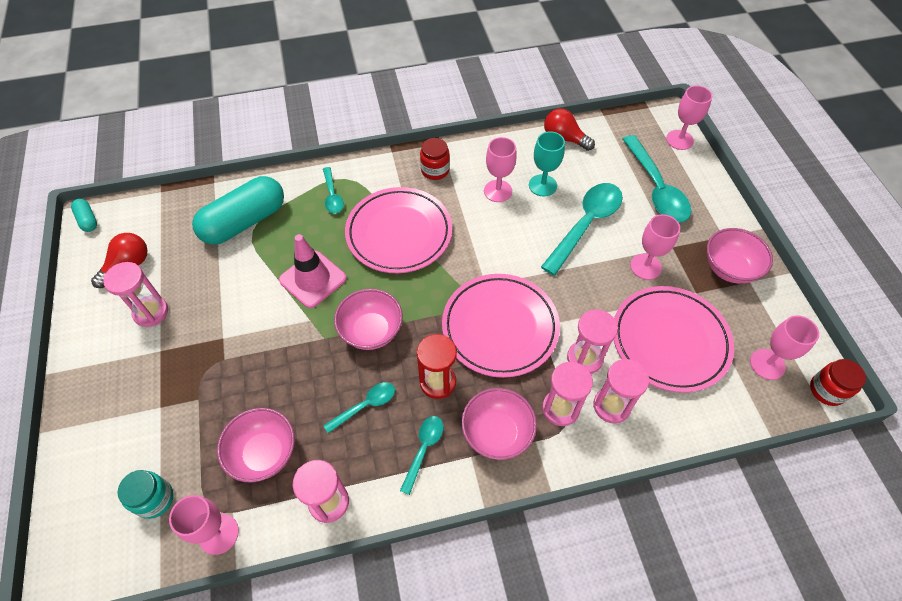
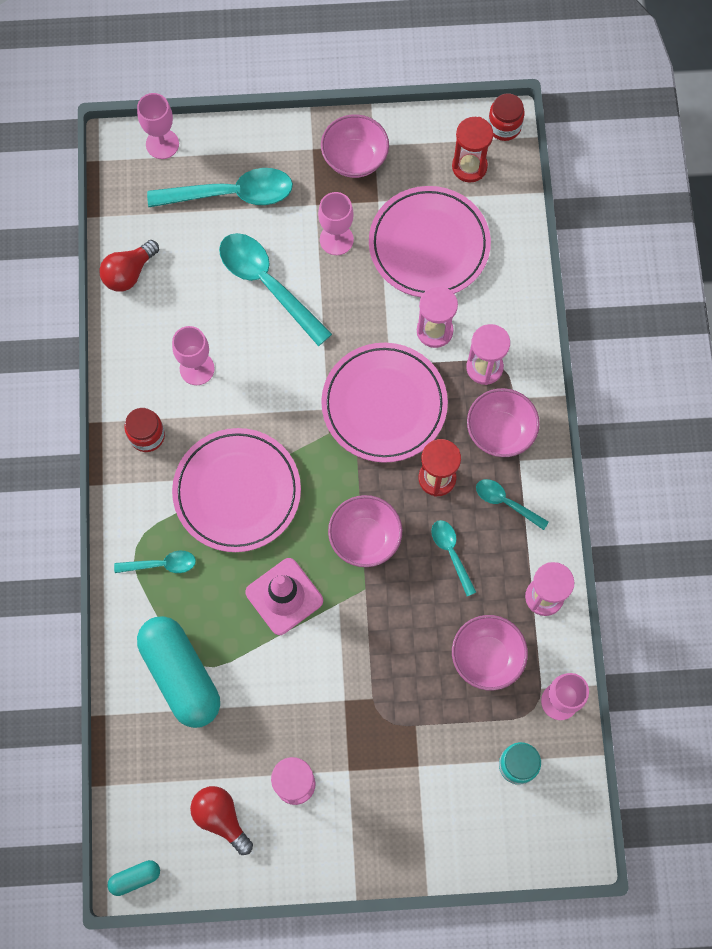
camera: 80 degrees left, 15 degrees up
(542, 185) = (199, 316): turquoise goblet -> none
(611, 406) = (489, 320): pink hourglass -> none
(767, 364) = (469, 167): pink goblet -> red hourglass

